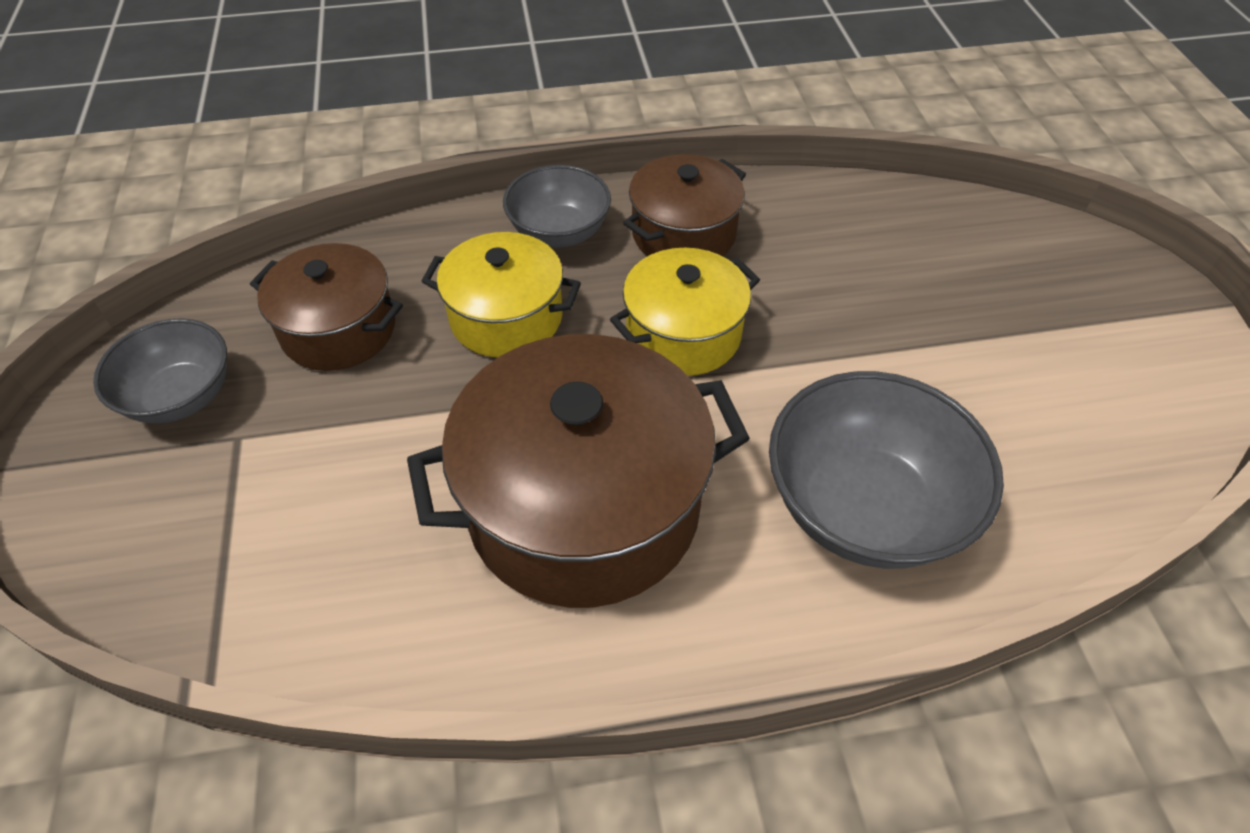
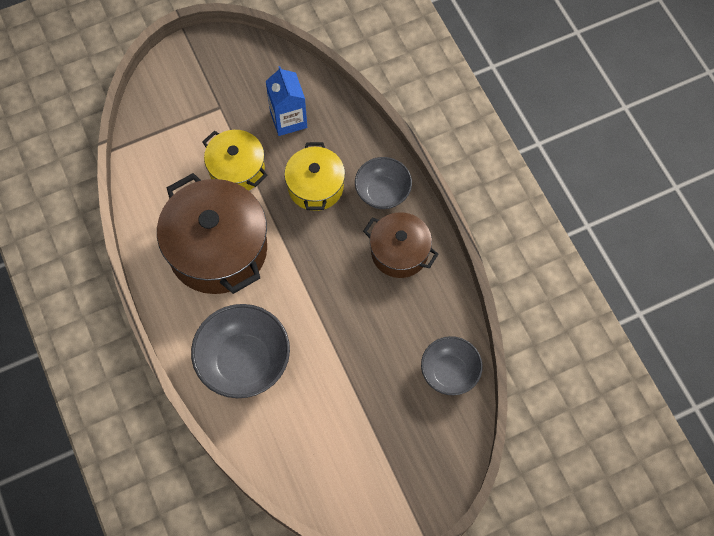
camera: 75 degrees right, 15 degrees up
(181, 396) = (235, 76): grey bowl -> grey bowl (449, 372)
(339, 329) = (288, 119): brown pot -> blue carton
(683, 334) = (326, 267): yellow pot -> yellow pot (237, 169)

